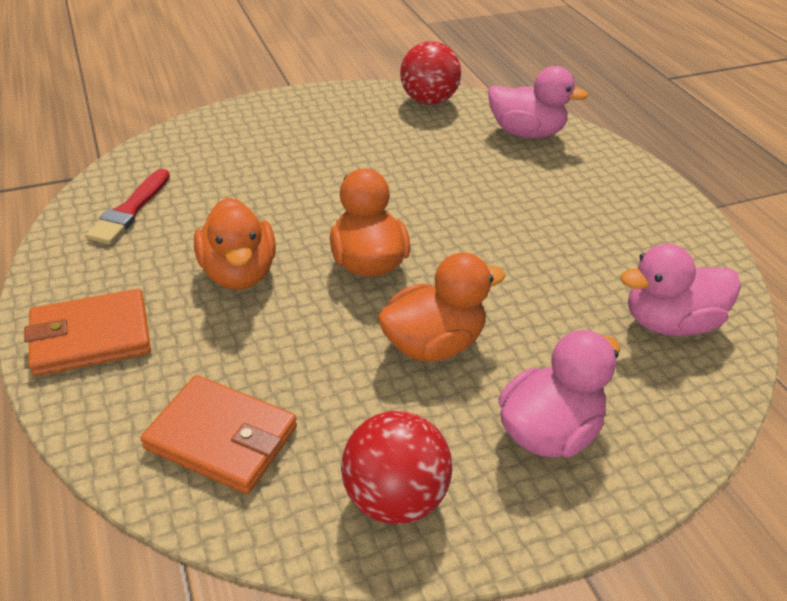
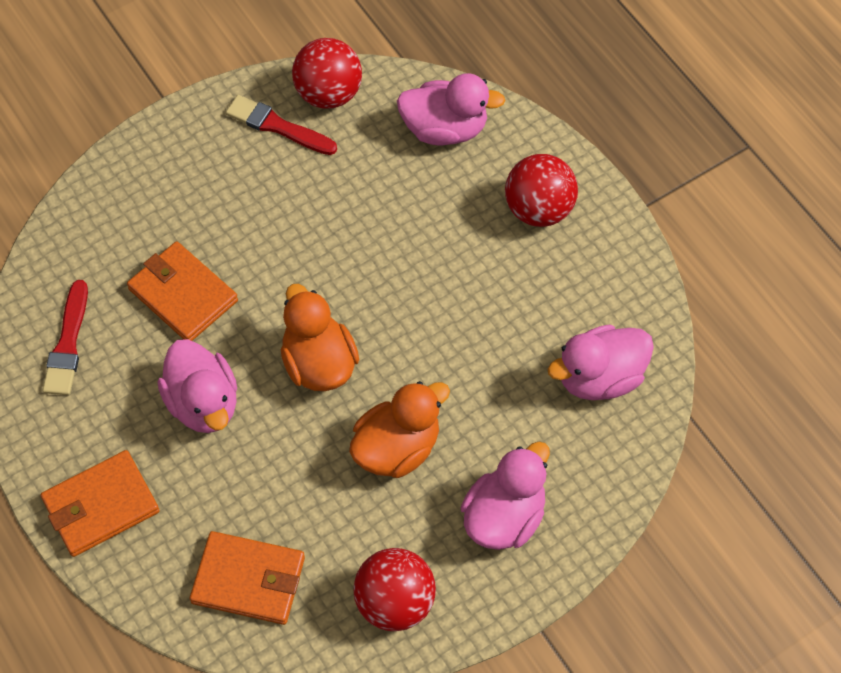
camera: 10 degrees left, 20 degrees up
(239, 273) = (203, 403): orange duck -> pink duck
(254, 195) = (183, 295): none -> orange wallet
(379, 111) = (277, 126): none -> red brush
(608, 192) = (539, 209): none -> red ball

